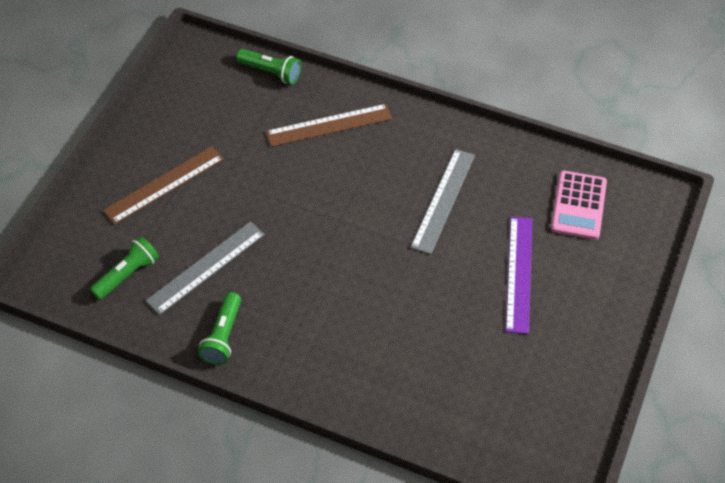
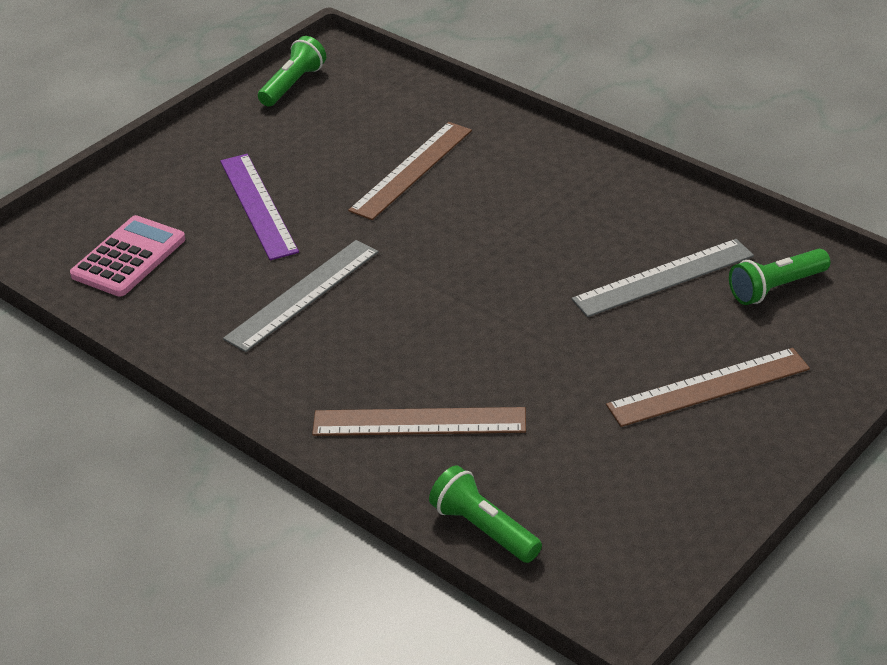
camera: 160 degrees left, 15 degrees down
(223, 336) = (656, 208): green flashlight -> green flashlight (293, 84)
(423, 337) = (411, 170): none -> brown ruler
(519, 273) = (258, 205): purple ruler -> purple ruler turned 45 degrees counterclockwise

